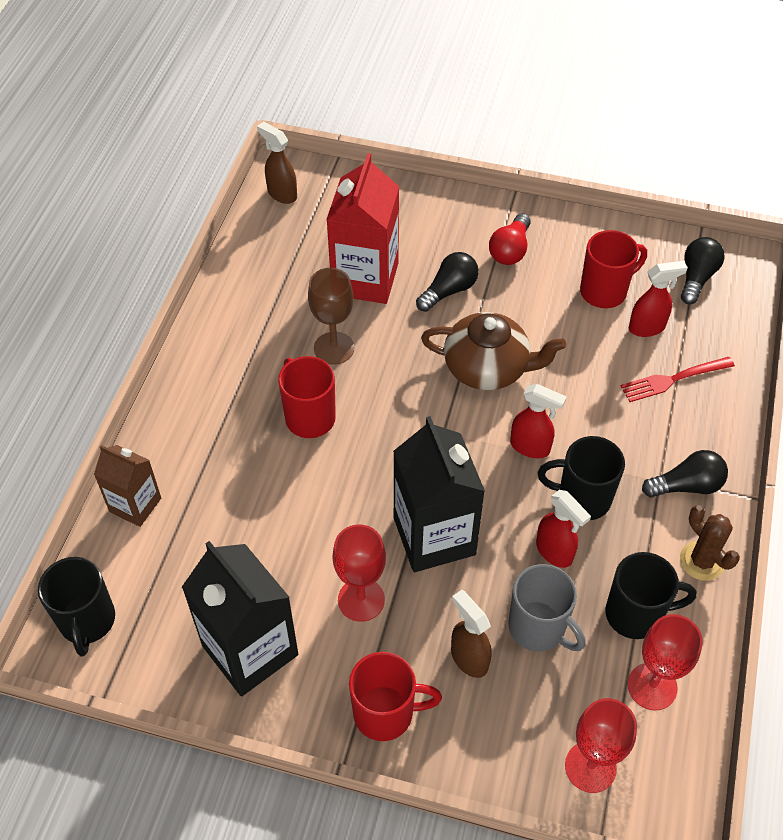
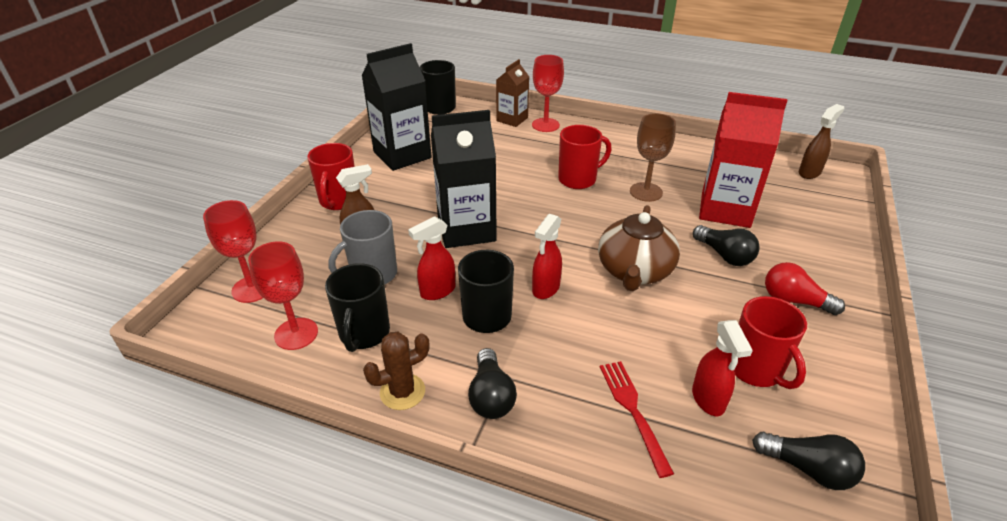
camera: 95 degrees right, 15 degrees down
(361, 600) = (423, 195): red goblet -> red goblet (545, 125)

